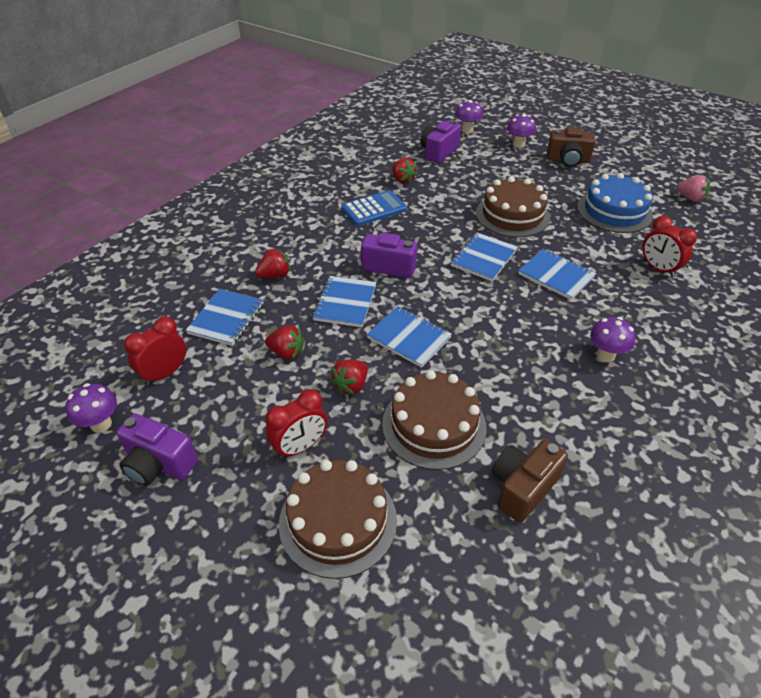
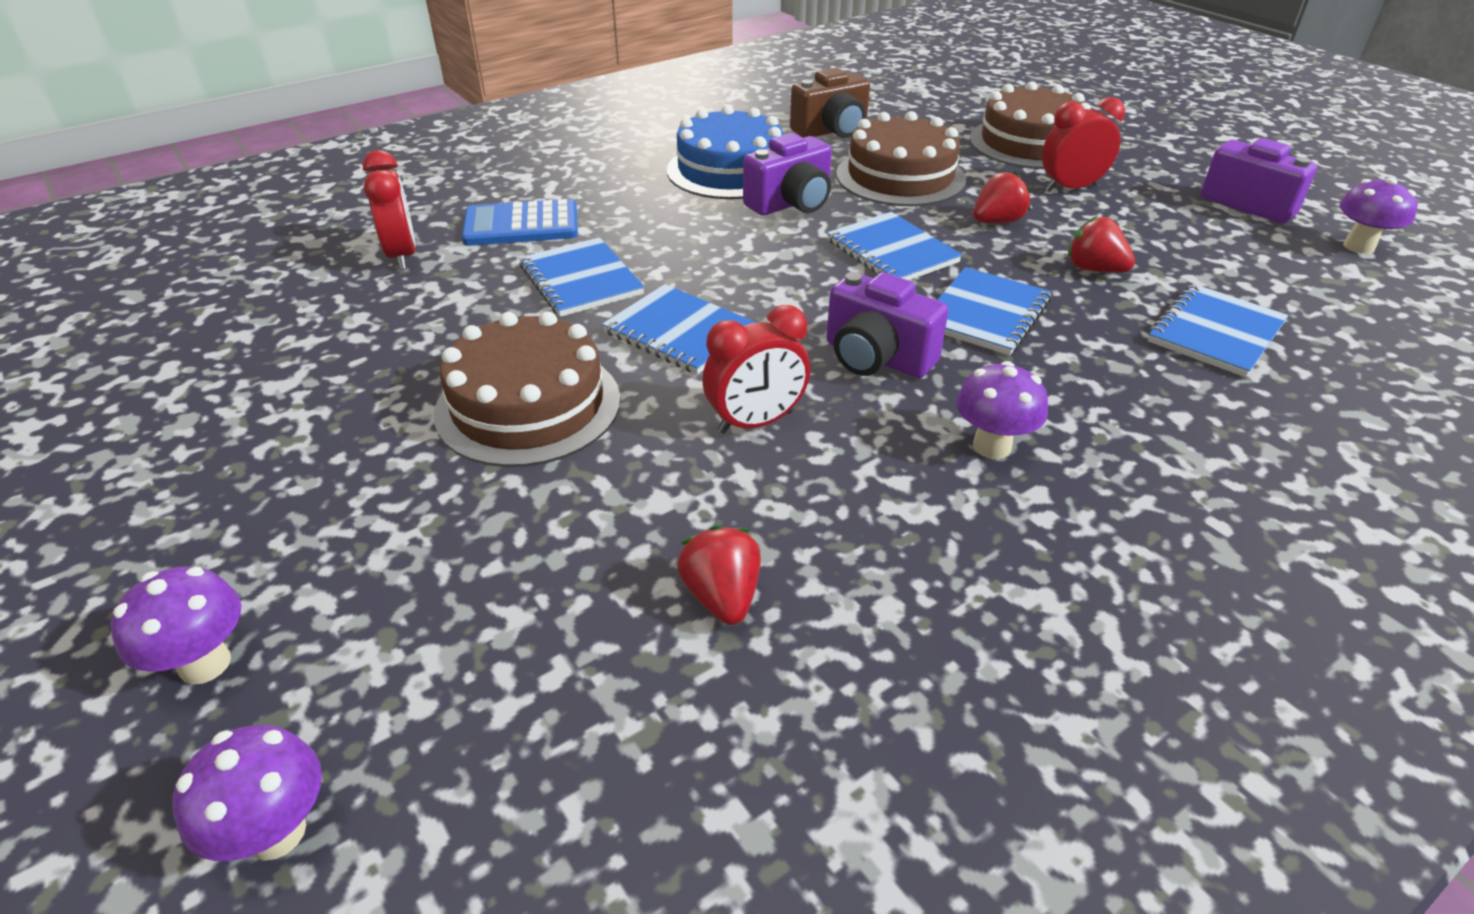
camera: 160 degrees left, 5 degrees down
(165, 373) = (1293, 280): red clock -> red clock (756, 422)
(275, 275) = (1130, 389): red strawberry -> none
(374, 209) = (858, 506): blue calculator -> blue calculator (521, 225)
(438, 152) = (511, 708): purple camera -> purple camera (791, 204)
(483, 258) = (680, 332): blue notebook -> blue notebook turned 75 degrees clockwise
(567, 160) = (170, 539): brown camera -> none
(605, 355) = (630, 189): purple mushroom -> purple mushroom (992, 446)
(614, 211) = (304, 363): blue cake -> blue cake (730, 170)
(690, 198) = (106, 354): pink strawberry -> none

